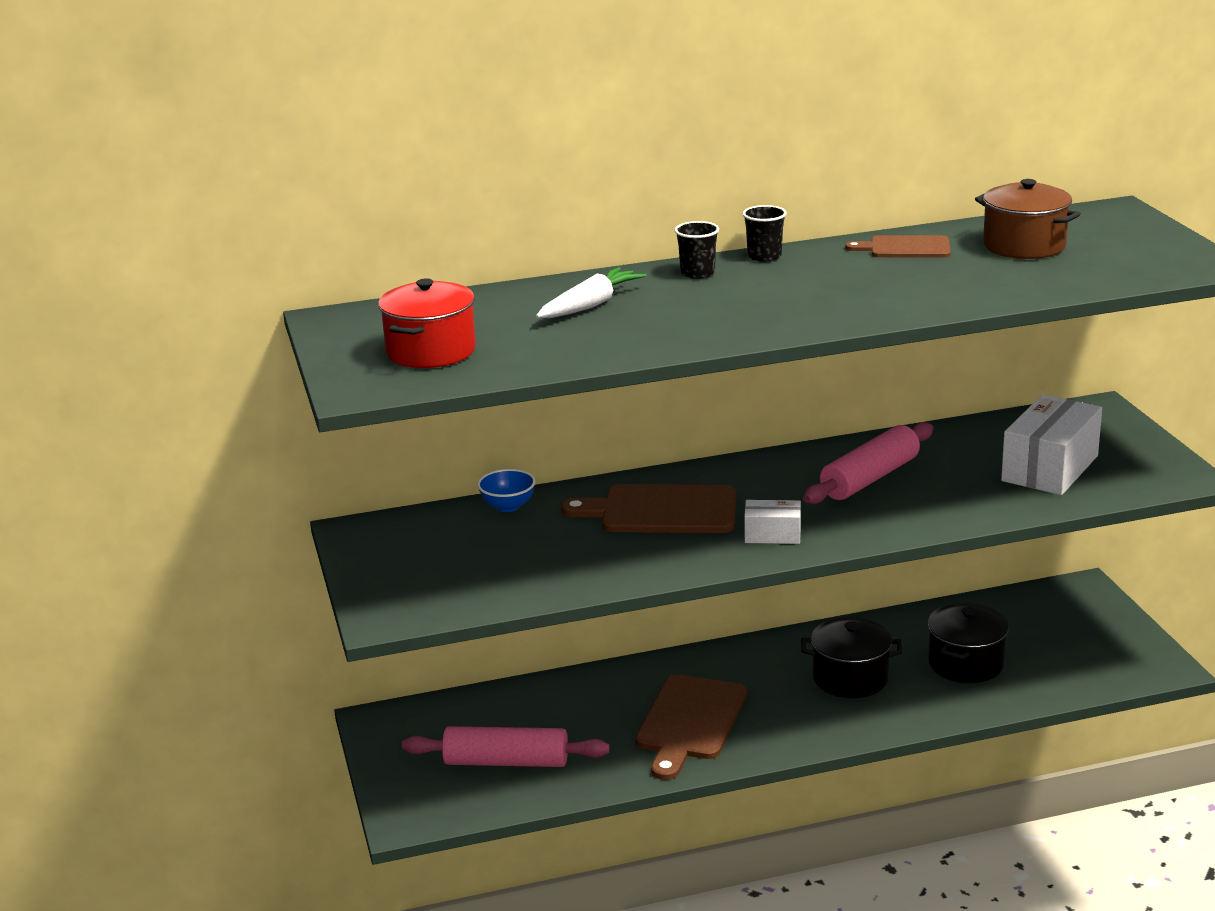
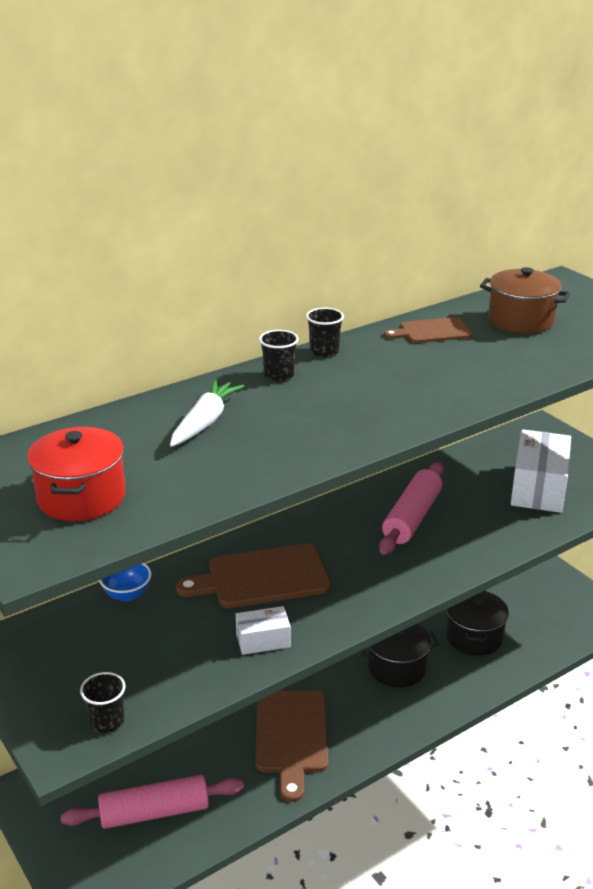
camera: 20 degrees left, 5 degrees up
(437, 604) = (107, 721): none -> black cup
(772, 535) = (365, 589): white box -> white box (263, 640)

